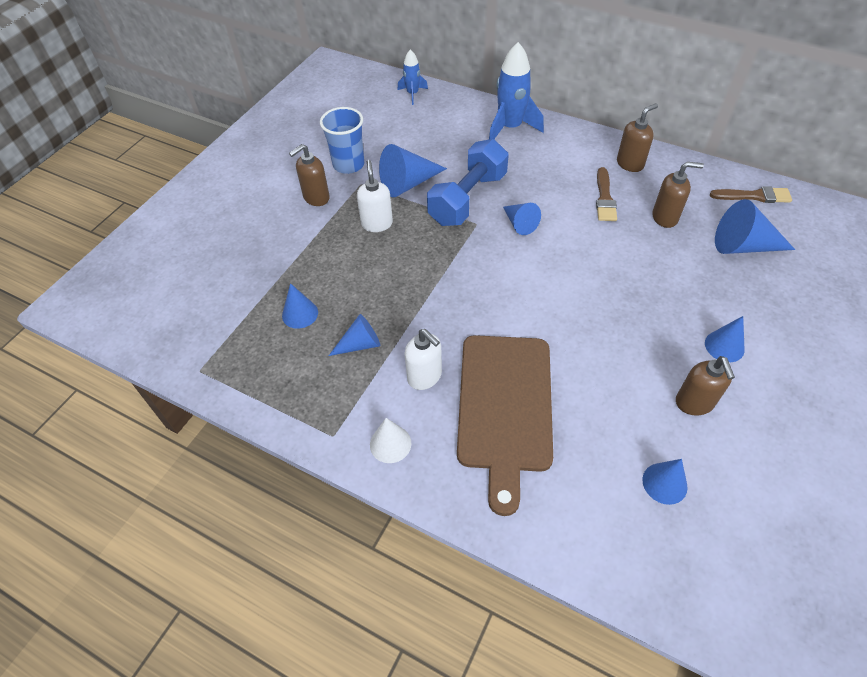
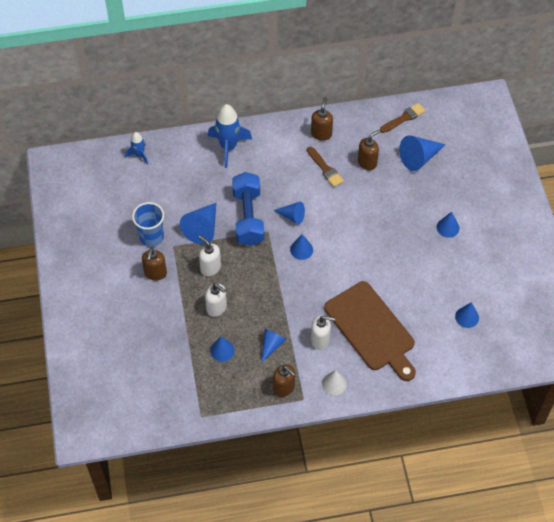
camera: 40 degrees left, 5 degrees up
(341, 266) = (217, 308): none -> white soap dispenser
(498, 263) = (301, 249): none -> blue cone
(694, 403) = (454, 268): brown soap dispenser -> brown soap dispenser (284, 388)

